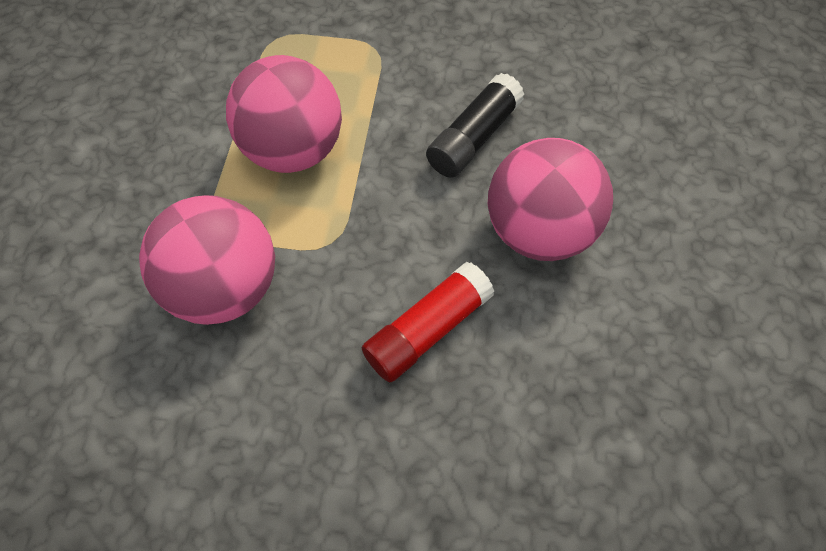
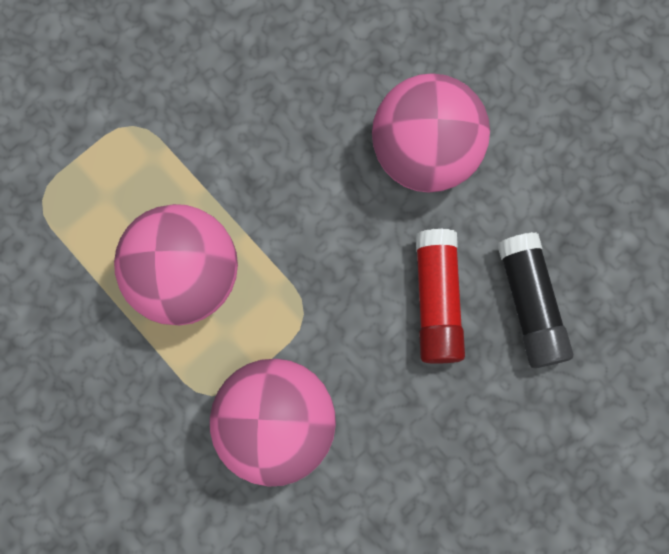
camera: 50 degrees left, 15 degrees up
(473, 138) = (300, 126): black glue stick -> black glue stick (529, 305)

